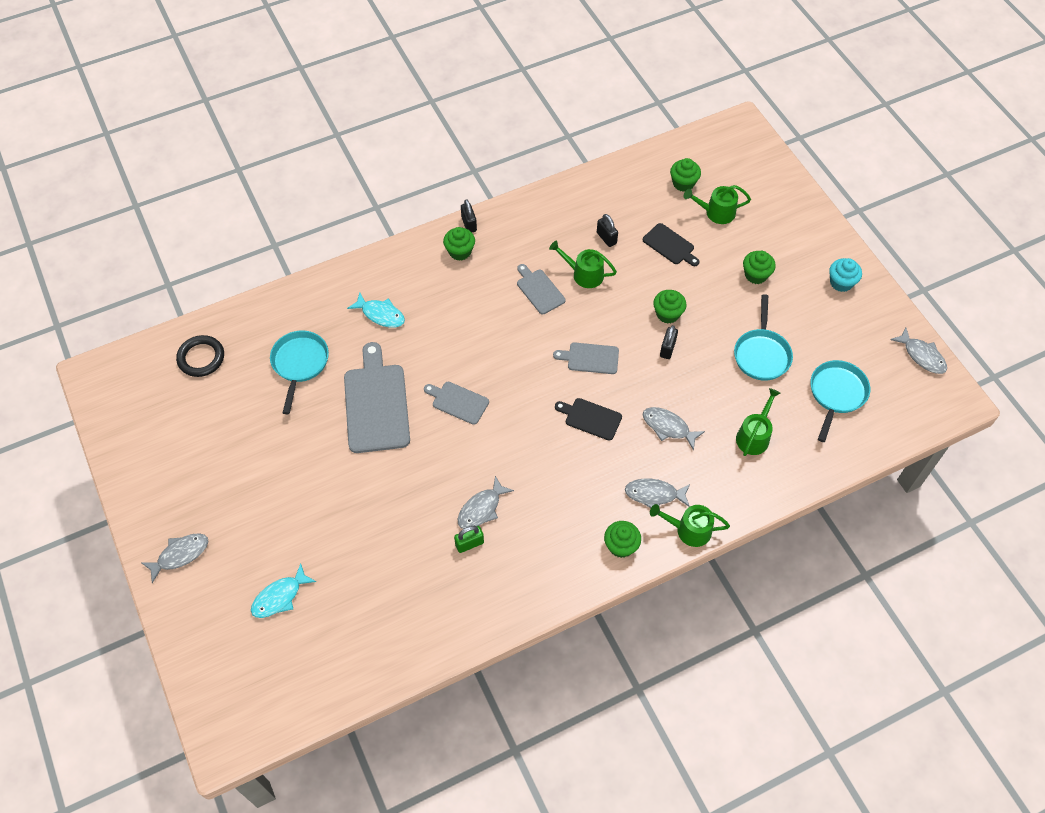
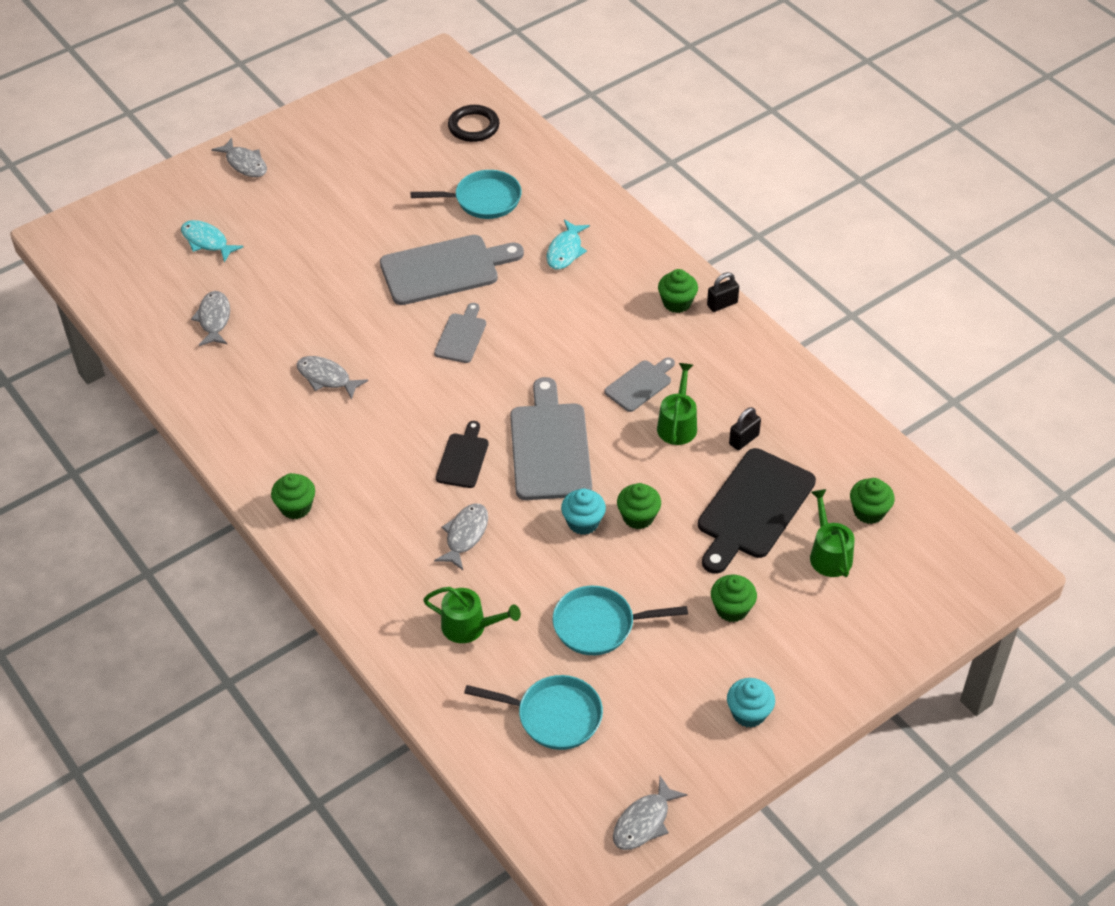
camera: 80 degrees right, 10 degrees down
(469, 544) = (282, 374): green padlock -> none
(590, 358) = (550, 447): grey cutting board -> grey cutting board, size x1.86
(654, 494) = (368, 531): grey fish -> grey fish (214, 319)
(667, 349) = (583, 522): black padlock -> turquoise cupcake
(670, 245) = (753, 508): black cutting board -> black cutting board, size x1.86
(689, 530) = (325, 570): green watering can -> none

